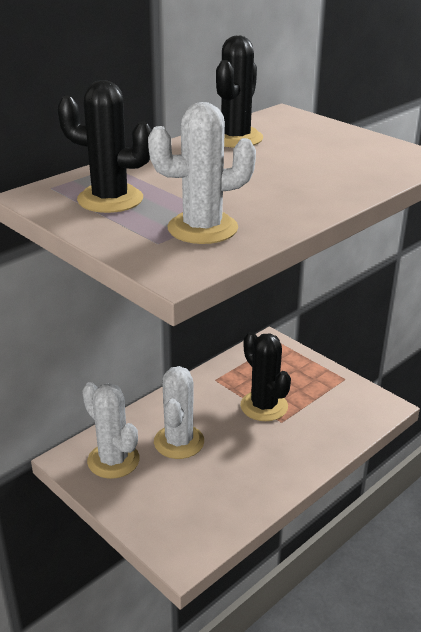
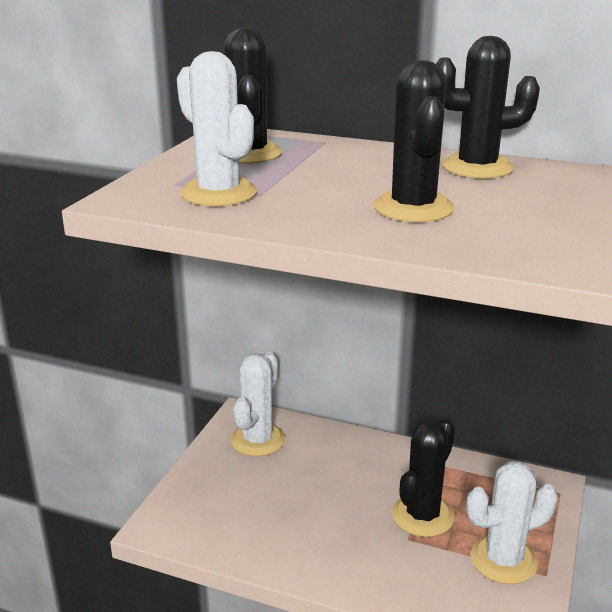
camera: 65 degrees right, 5 degrees down
(179, 442) = (313, 471): white cactus -> white cactus (503, 560)
(297, 174) = (413, 208): none -> black cactus

